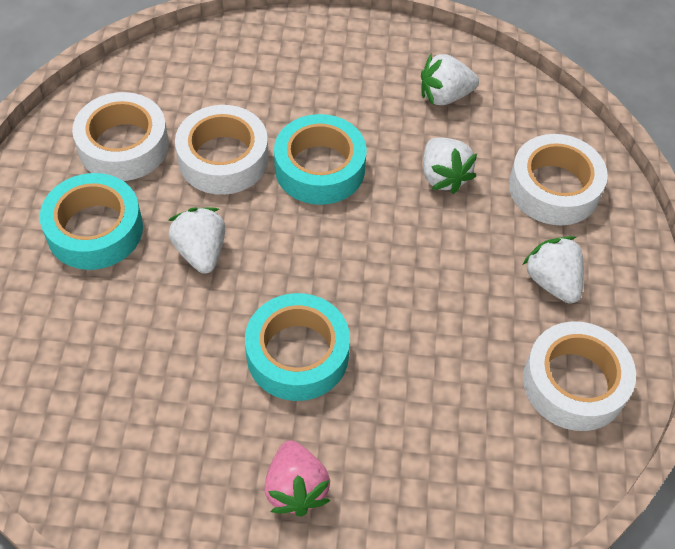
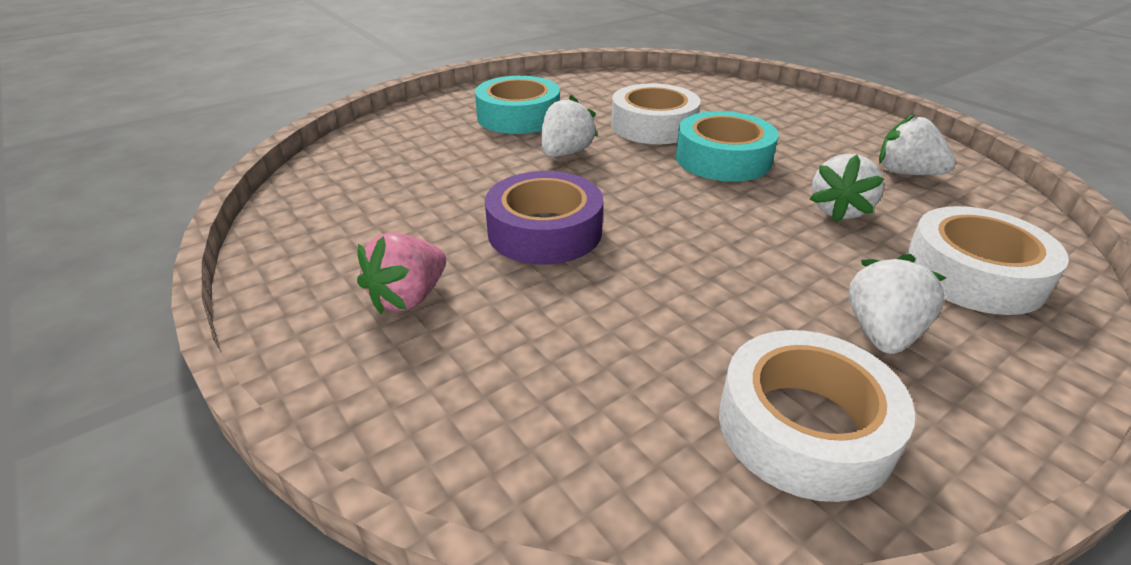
camera: 50 degrees right, 20 degrees down
(123, 145) = (596, 97): white tape -> none
(297, 354) = (545, 231): turquoise tape -> purple tape

